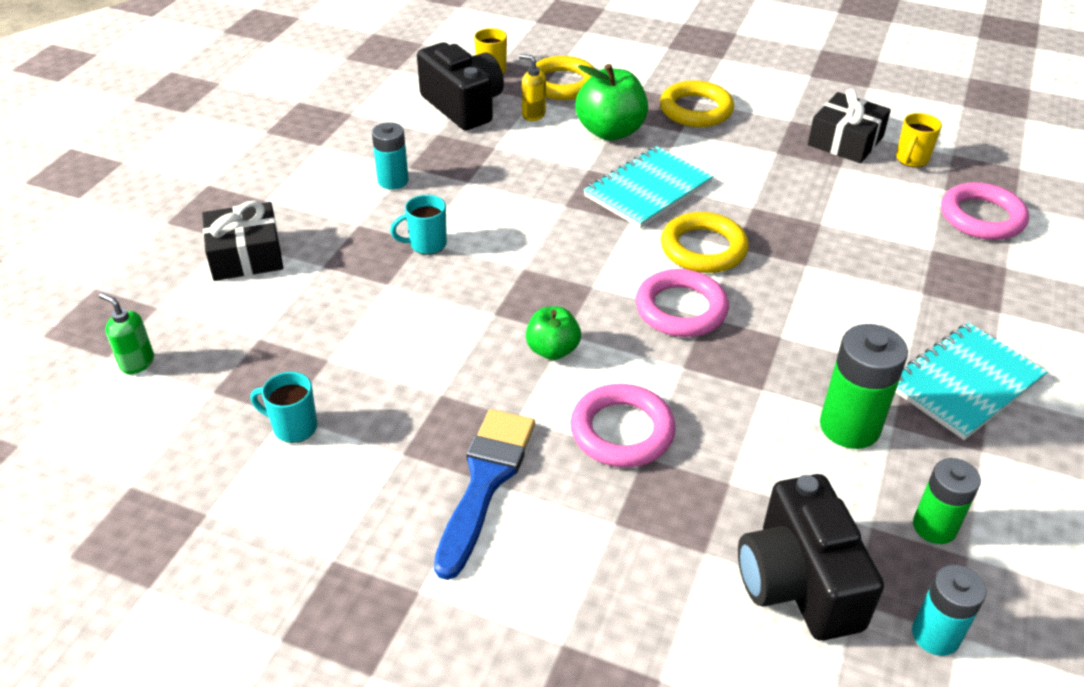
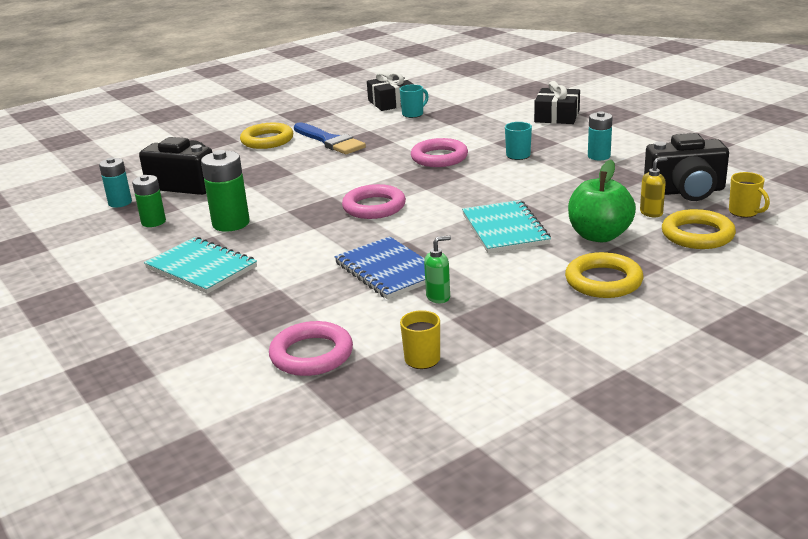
camera: 125 degrees right, 15 degrees down
(137, 363) = (494, 93): green soap dispenser -> green soap dispenser (438, 297)
(552, 350) = (389, 168): green apple -> none
(622, 431) = (314, 172): pink ring -> pink ring (439, 157)
(703, 248) = (418, 229): yellow ring -> yellow ring (267, 140)
(807, 233) = (388, 270): none -> blue notebook
(845, 141) = (484, 336): black gift -> black gift (391, 102)
(964, 383) = (201, 268): turquoise notebook -> turquoise notebook turned 45 degrees counterclockwise

